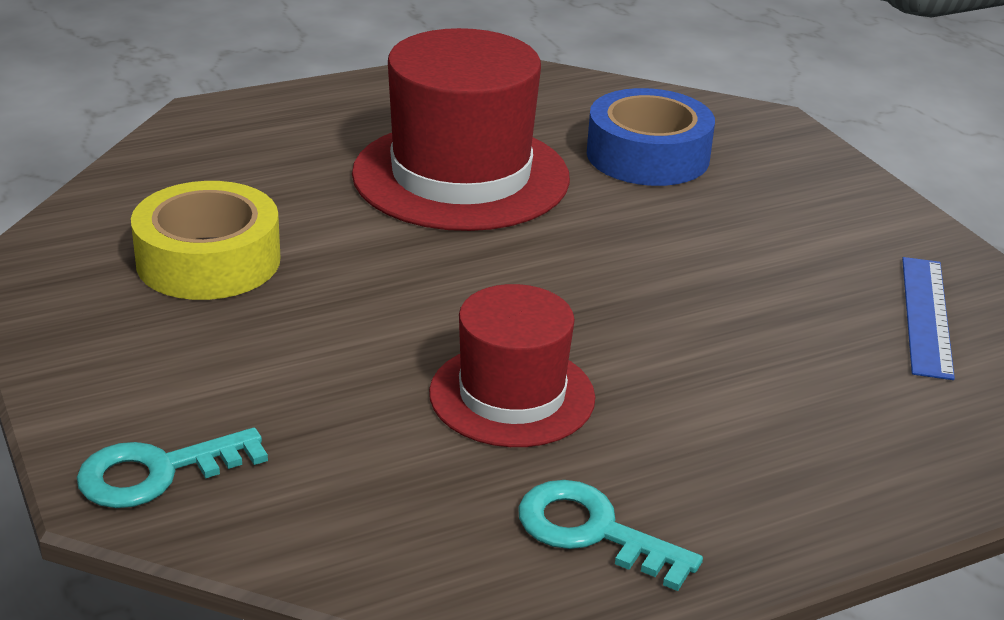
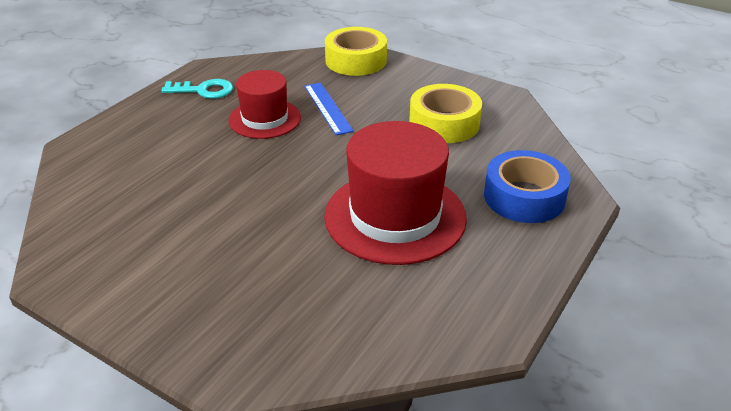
camera: 150 degrees right, 5 degrees up
(158, 472) = (356, 60): turquoise key -> yellow tape
(647, 155) = (301, 287): blue tape -> blue tape (524, 197)
(927, 316) = (83, 228): blue ruler -> blue ruler (327, 108)

